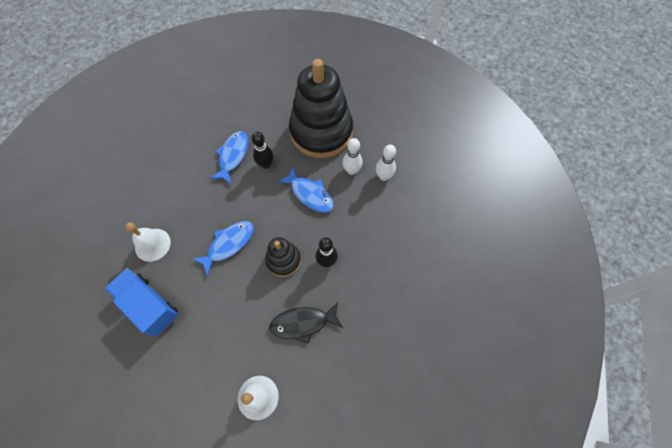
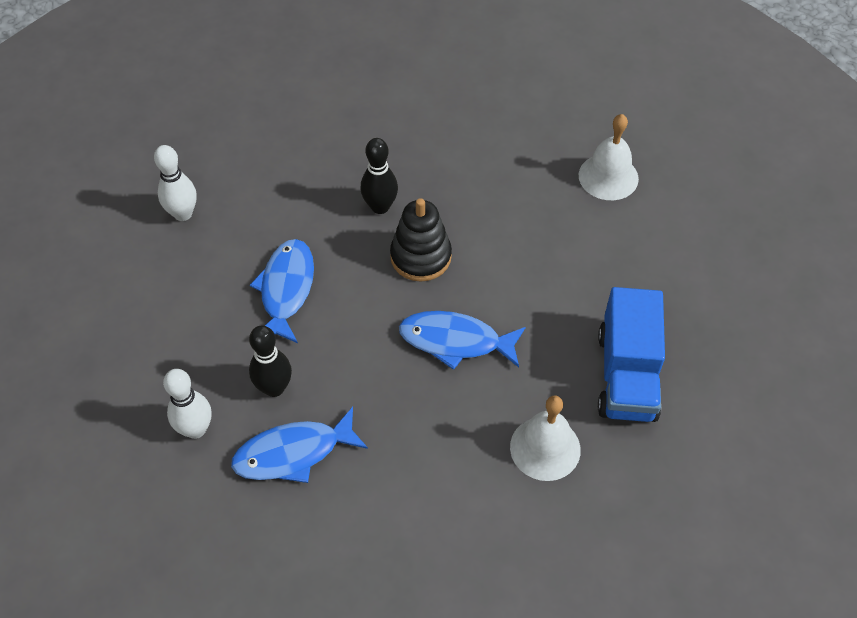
camera: 125 degrees left, 10 degrees down
(303, 323) = (485, 184): black fish -> none
(321, 132) = (146, 347): black stacking toy -> none
(351, 170) = (200, 260): white bowling pin -> white bowling pin (196, 429)

